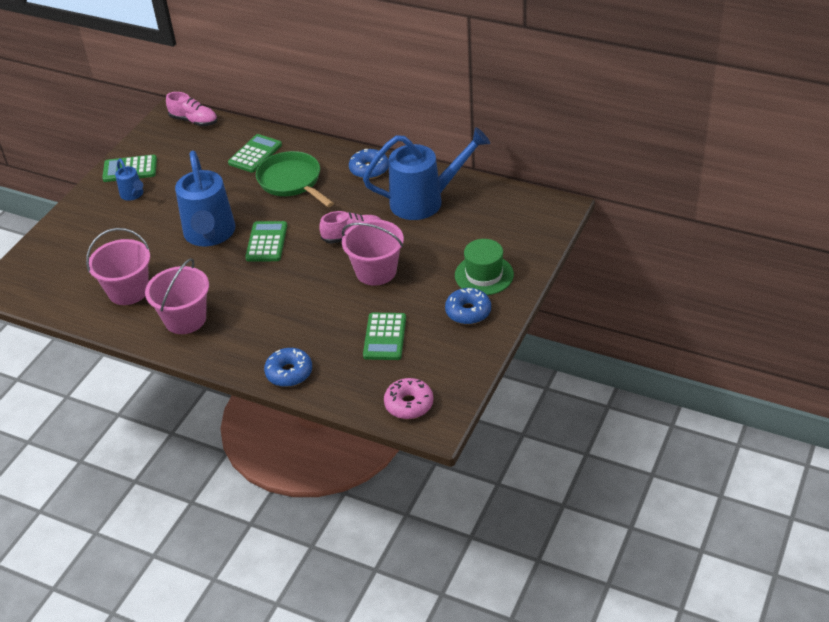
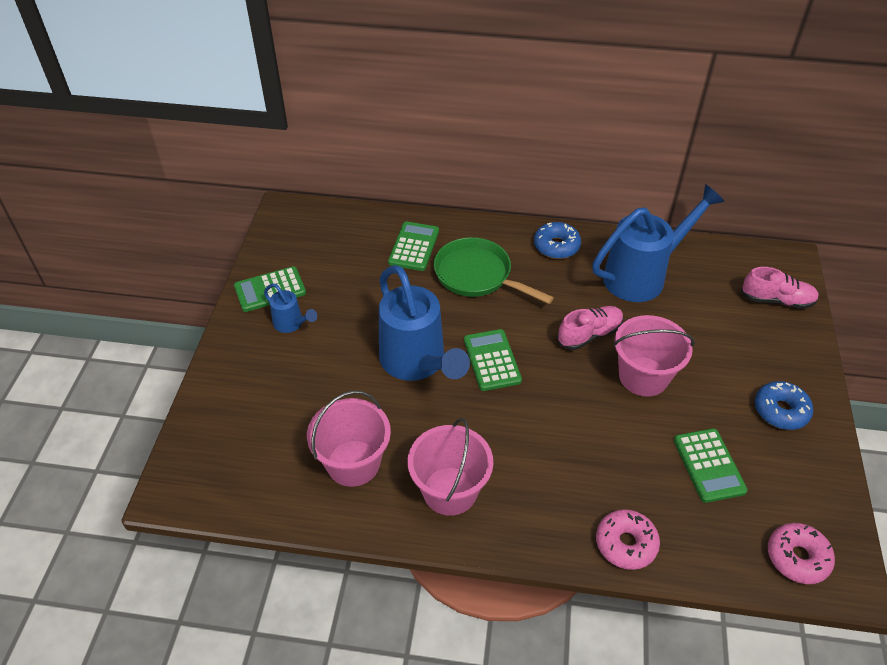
camera: 20 degrees left, 5 degrees up
(194, 121) = (318, 215): pink shoe -> pink shoe (776, 300)
(289, 373) = (625, 544): blue donut -> pink donut
(484, 275) = (766, 358): green hat -> none

